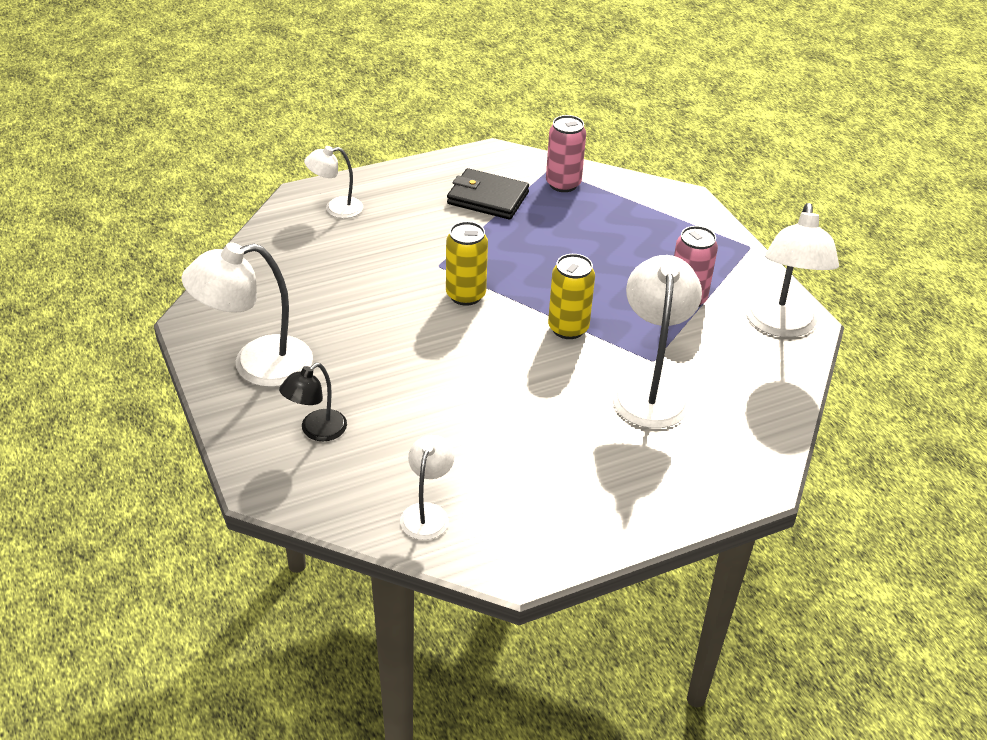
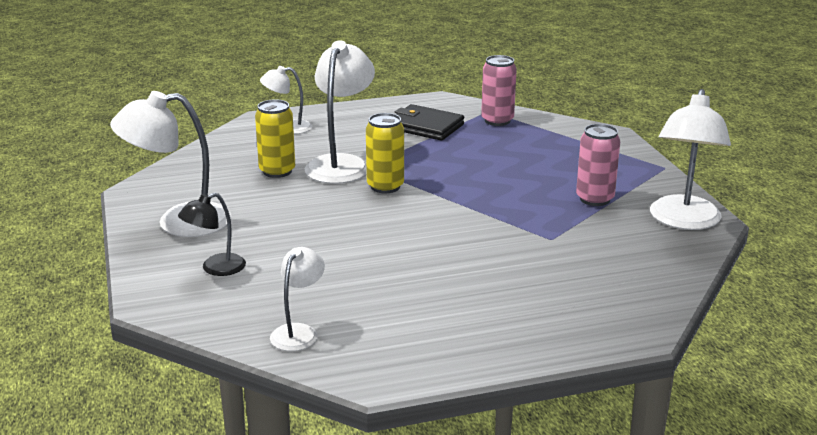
camera: 10 degrees right, 15 degrees down
(568, 328) = (474, 213): yellow can -> yellow can (277, 171)
(650, 389) = (543, 258): white lamp -> white lamp (341, 164)

